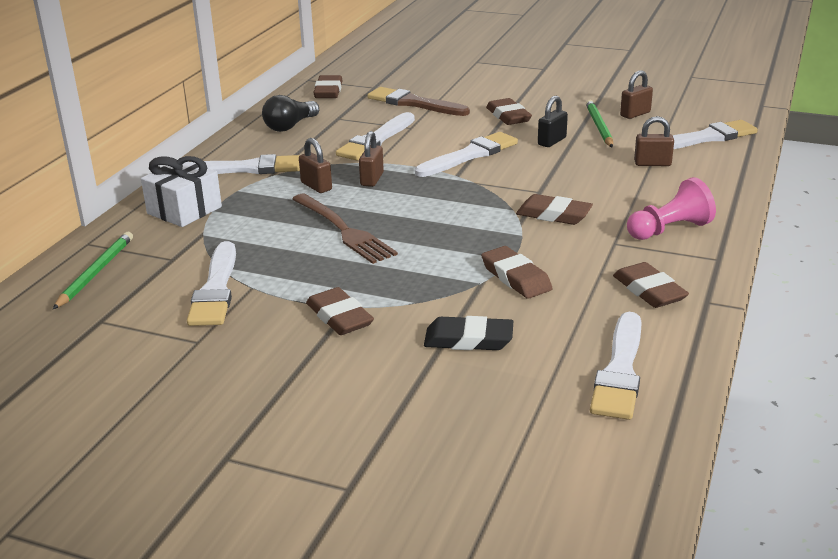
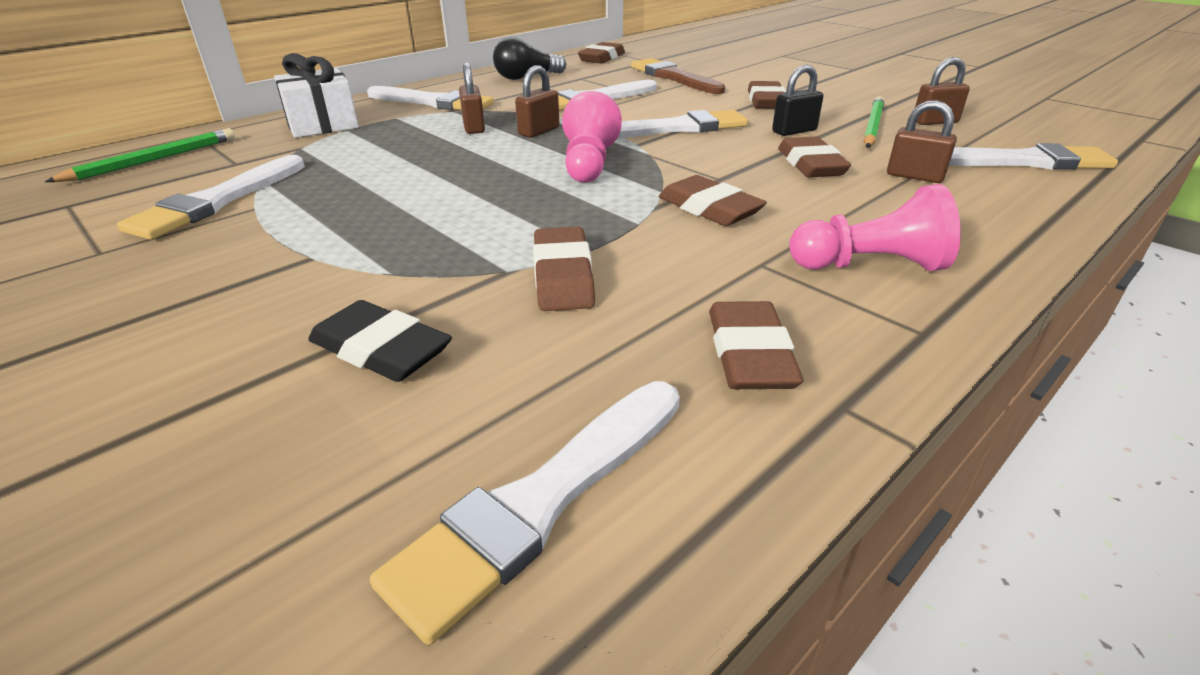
camera: 25 degrees right, 5 degrees up
(339, 317) = (280, 267): brown eraser -> brown eraser (810, 164)
(343, 230) = (437, 172): brown fork -> none
(442, 199) = (589, 164): none -> pink pawn

